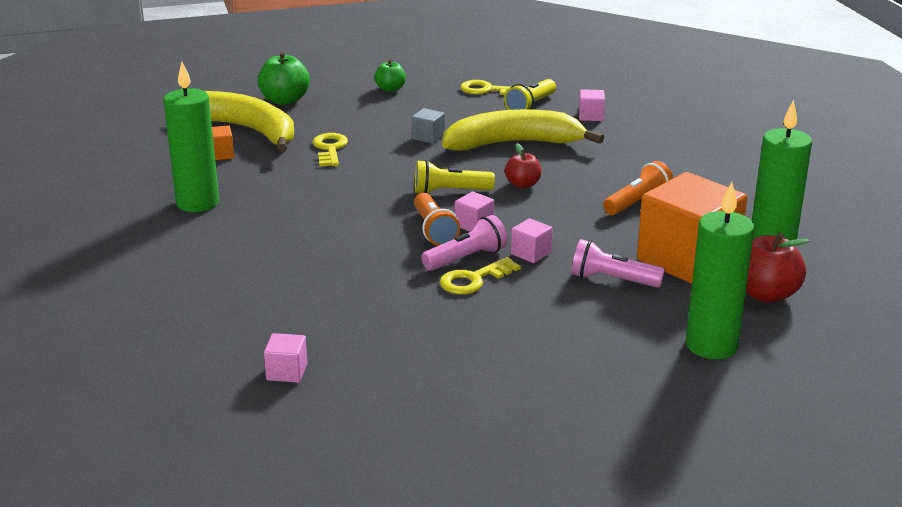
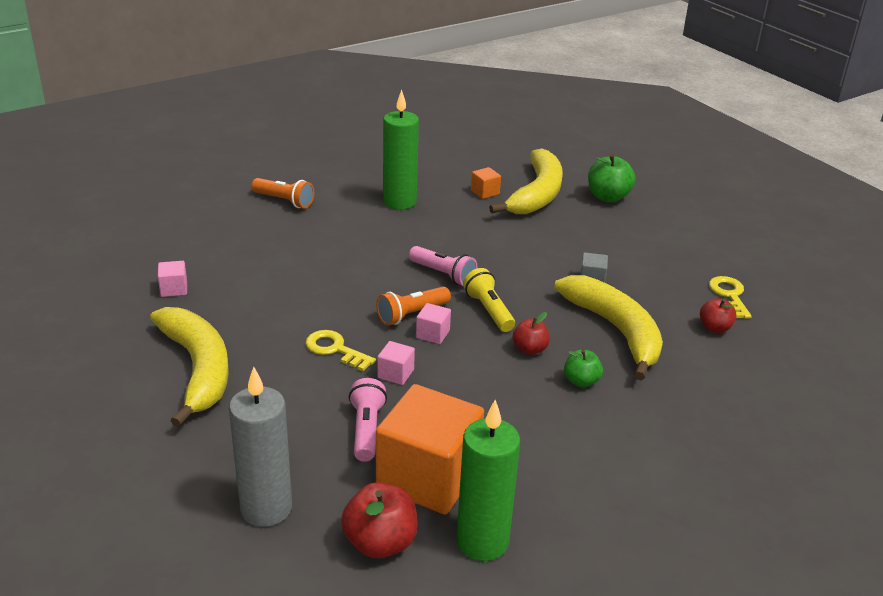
camera: 70 degrees right, 5 degrees up
(330, 149) = (530, 236): yellow key -> none
(390, 89) = (679, 242): green apple -> green apple (581, 381)
(466, 258) = (370, 339): pink flashlight -> pink flashlight (443, 274)
(469, 367) = (198, 369): none -> yellow banana
(530, 106) = (714, 328): yellow flashlight -> red apple
(591, 116) = (725, 371): pink cube -> none
(637, 202) = (537, 428): orange flashlight -> orange flashlight (284, 201)
(711, 345) = (266, 508): green candle -> grey candle

